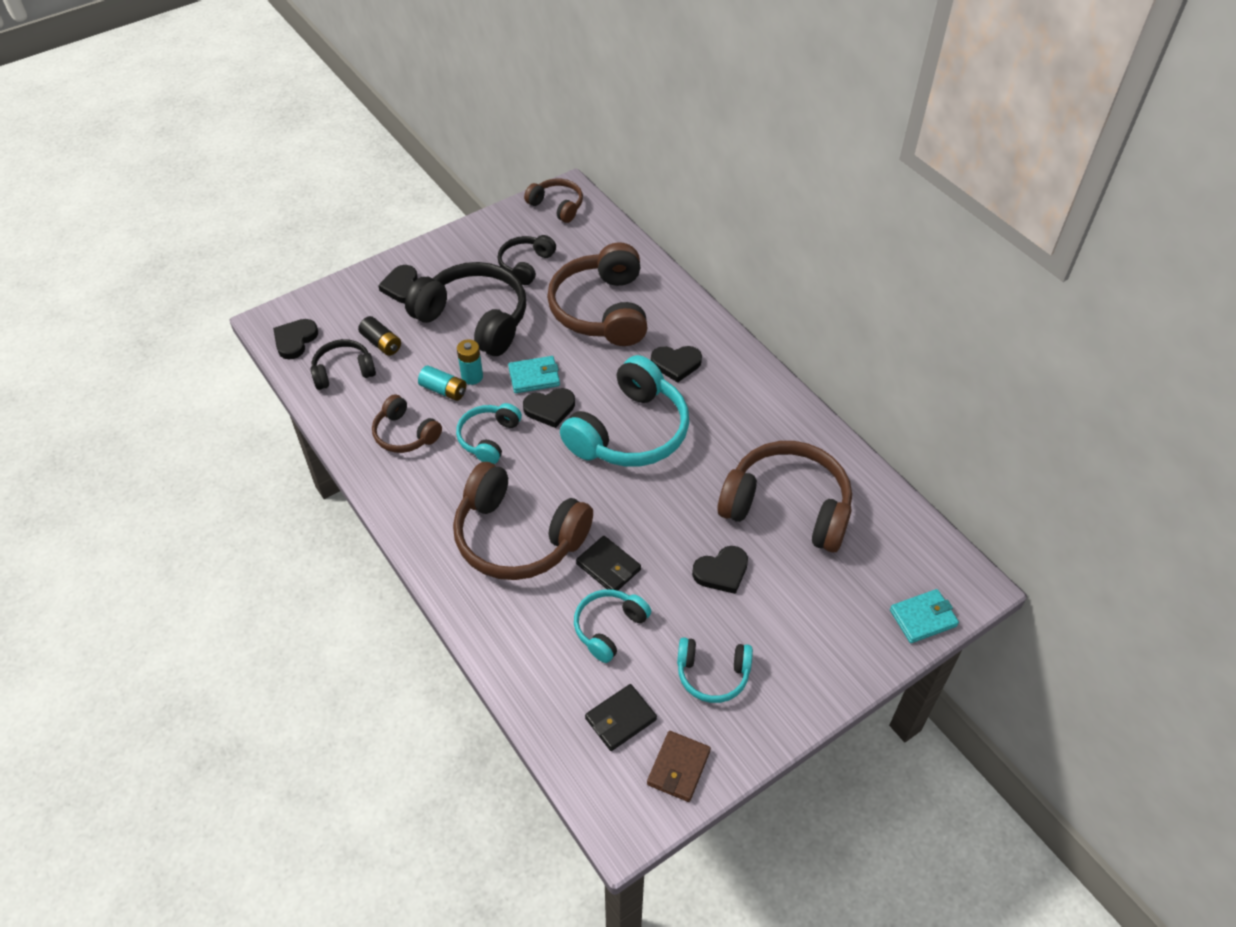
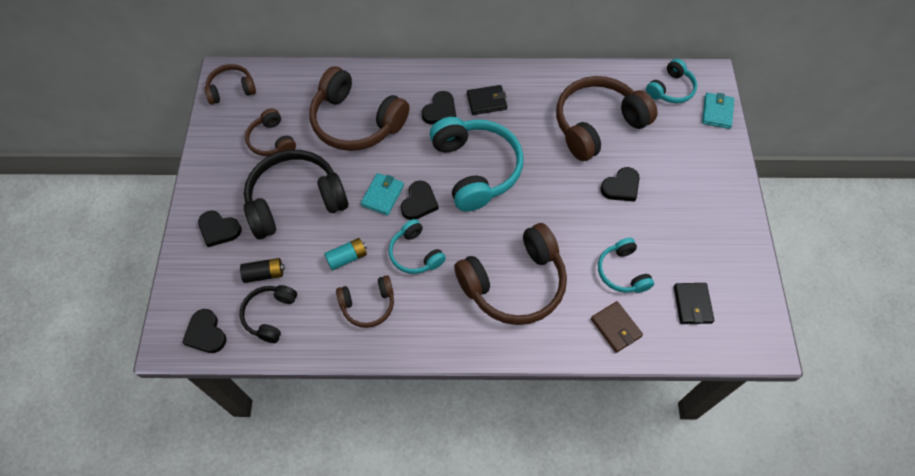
camera: 55 degrees left, 10 degrees up
(472, 376) = (350, 233): turquoise battery -> none
(526, 265) = (272, 140): black headphones -> brown headphones
(608, 567) = (575, 245): black wallet -> black wallet (486, 101)
(678, 768) = (743, 293): brown wallet -> brown wallet (616, 328)
(712, 674) = (690, 236): turquoise headphones -> turquoise headphones (670, 89)
(721, 572) = (621, 187): black heart -> black heart turned 45 degrees clockwise

